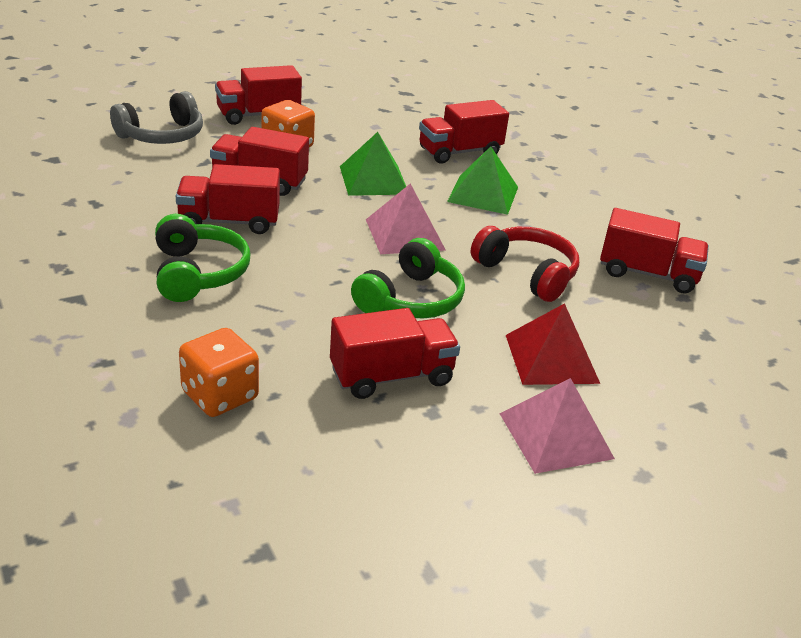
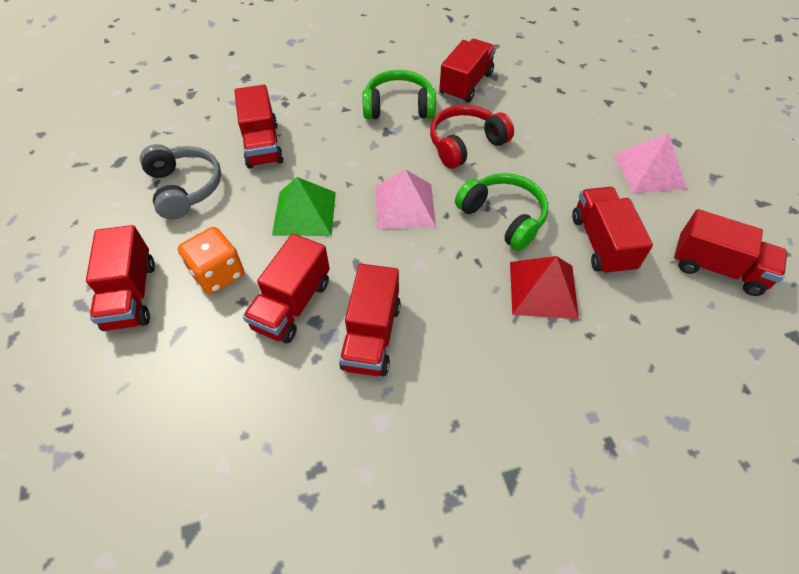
camera: 75 degrees left, 20 degrees up
(162, 135) = (156, 398): grey headphones -> grey headphones (185, 188)
(198, 273) = (465, 366): green headphones -> green headphones (398, 107)
(220, 395) = (641, 355): orange dice -> none
(375, 485) = (717, 268): none -> red truck
(483, 194) = (342, 145): green pyramid -> none
(551, 358) = (570, 155): red pyramid -> red pyramid (543, 289)

